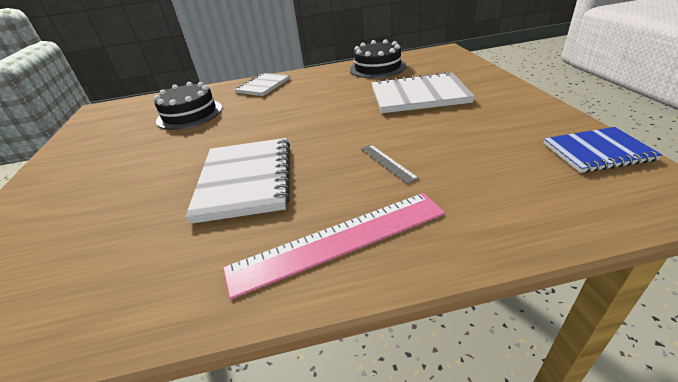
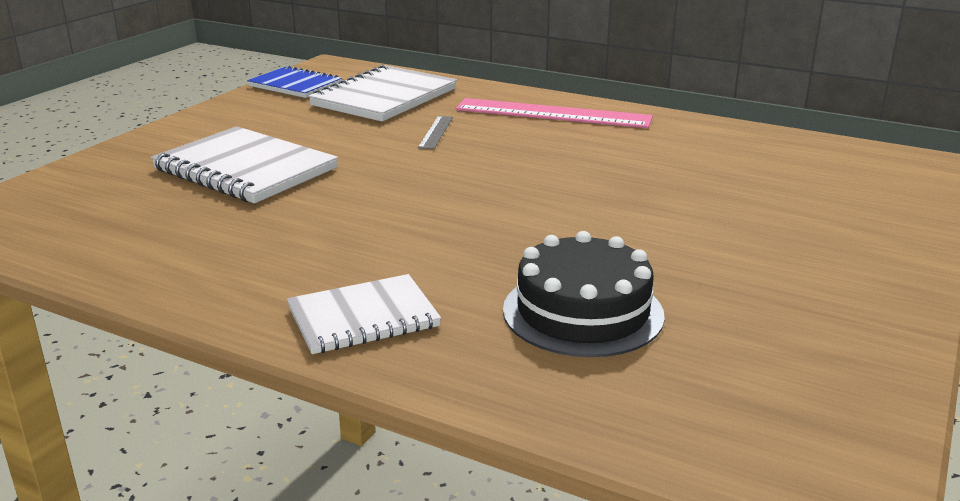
camera: 145 degrees left, 10 degrees down
(245, 180) = (582, 169): white notebook -> white notebook (384, 98)
(377, 68) = (129, 243): black cake -> none

